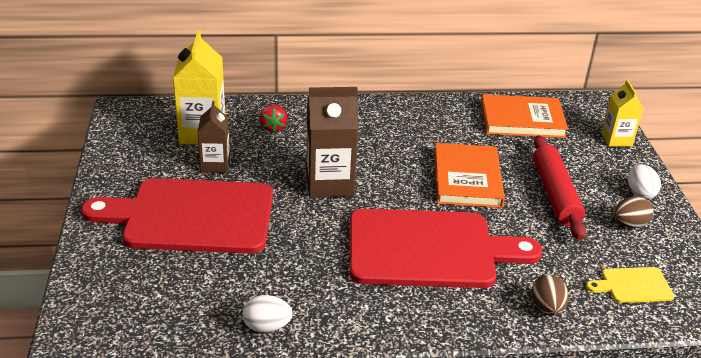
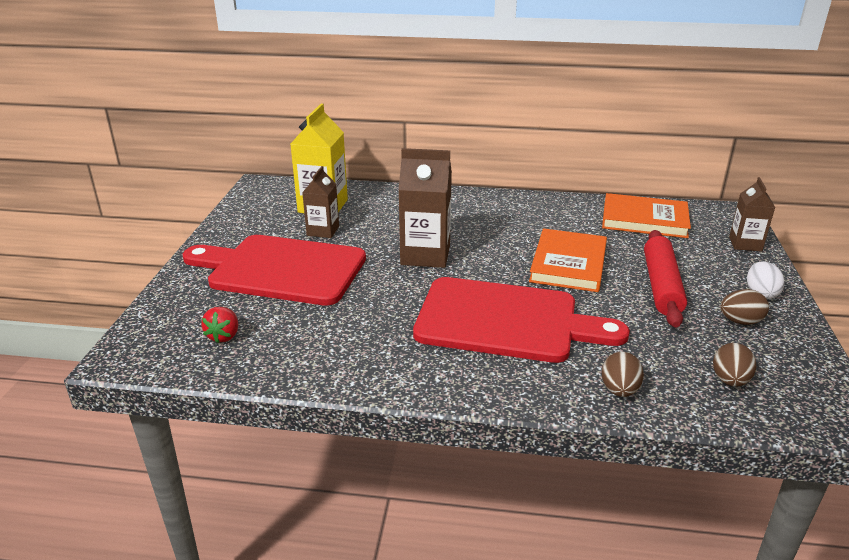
camera: 15 degrees right, 5 degrees down
(267, 326) = (309, 370): white egg -> none
(273, 127) = (390, 207): red strawberry -> red strawberry (224, 336)
(616, 139) = (745, 244): yellow carton -> brown carton
(633, 285) = (729, 380): yellow cutting board -> brown egg

